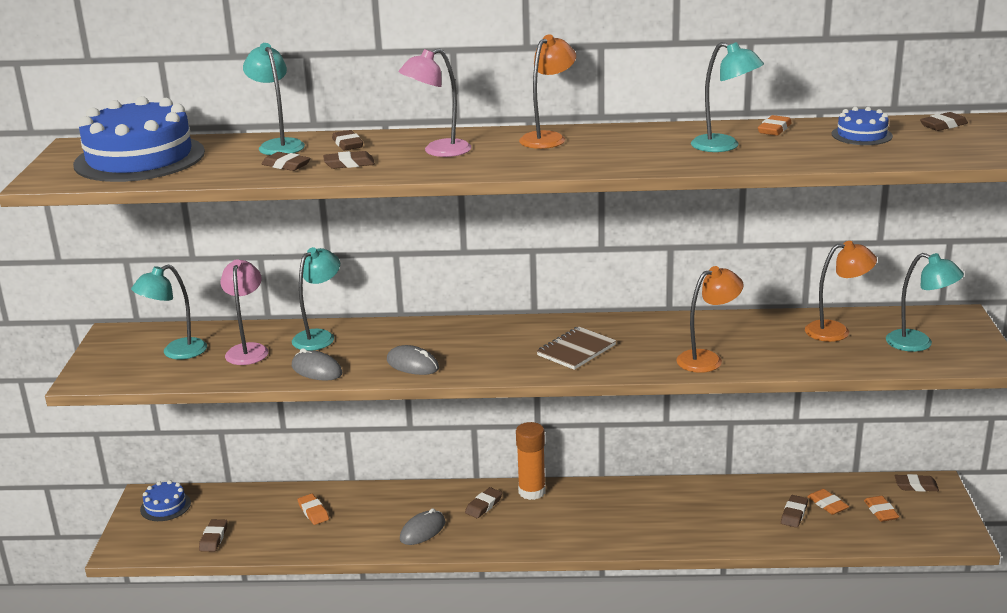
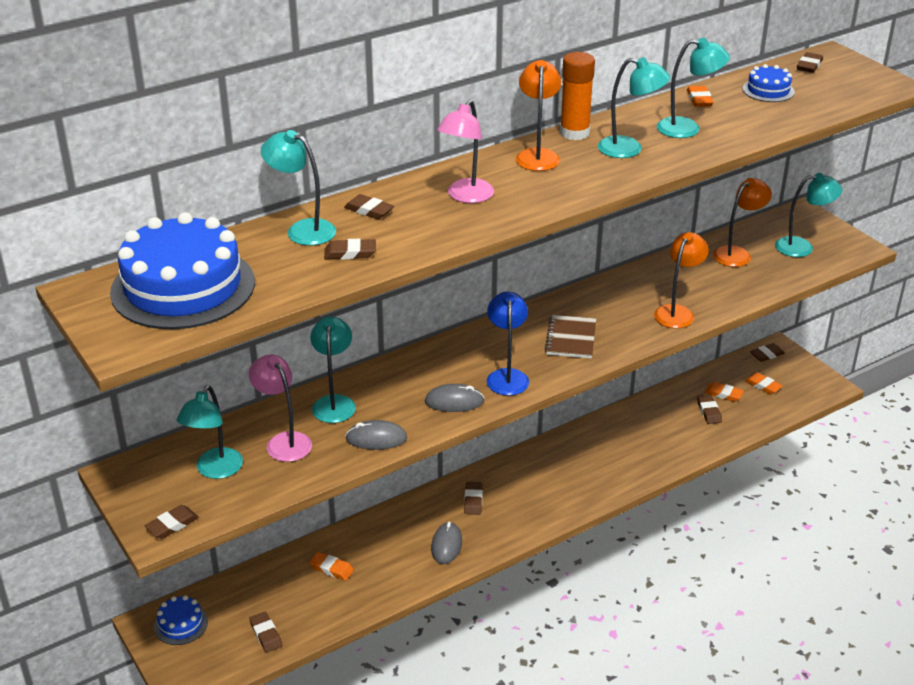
camera: 35 degrees left, 10 degrees up
(349, 164) = (407, 234): brown eraser -> brown eraser (172, 525)
(481, 360) = (507, 376): none -> blue lamp
(532, 491) = (499, 471): orange glue stick -> orange glue stick (574, 133)
(640, 149) = (629, 149): none -> turquoise lamp

